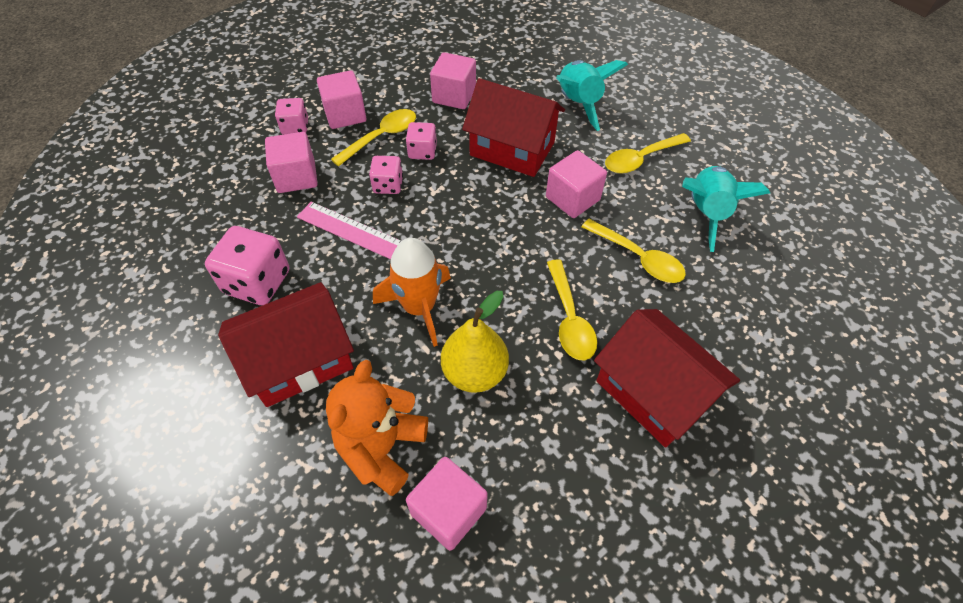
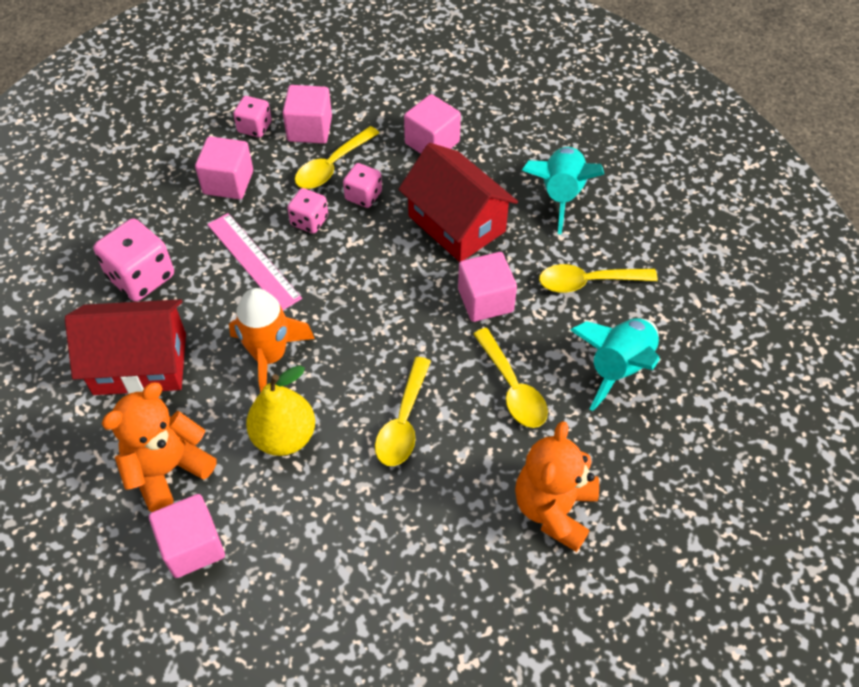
camera: 25 degrees right, 0 degrees up
(381, 137) = (332, 166): yellow spoon -> yellow spoon turned 150 degrees clockwise
(653, 392) = (438, 523): red house -> none
(735, 341) = (554, 509): none -> orange teddy bear

